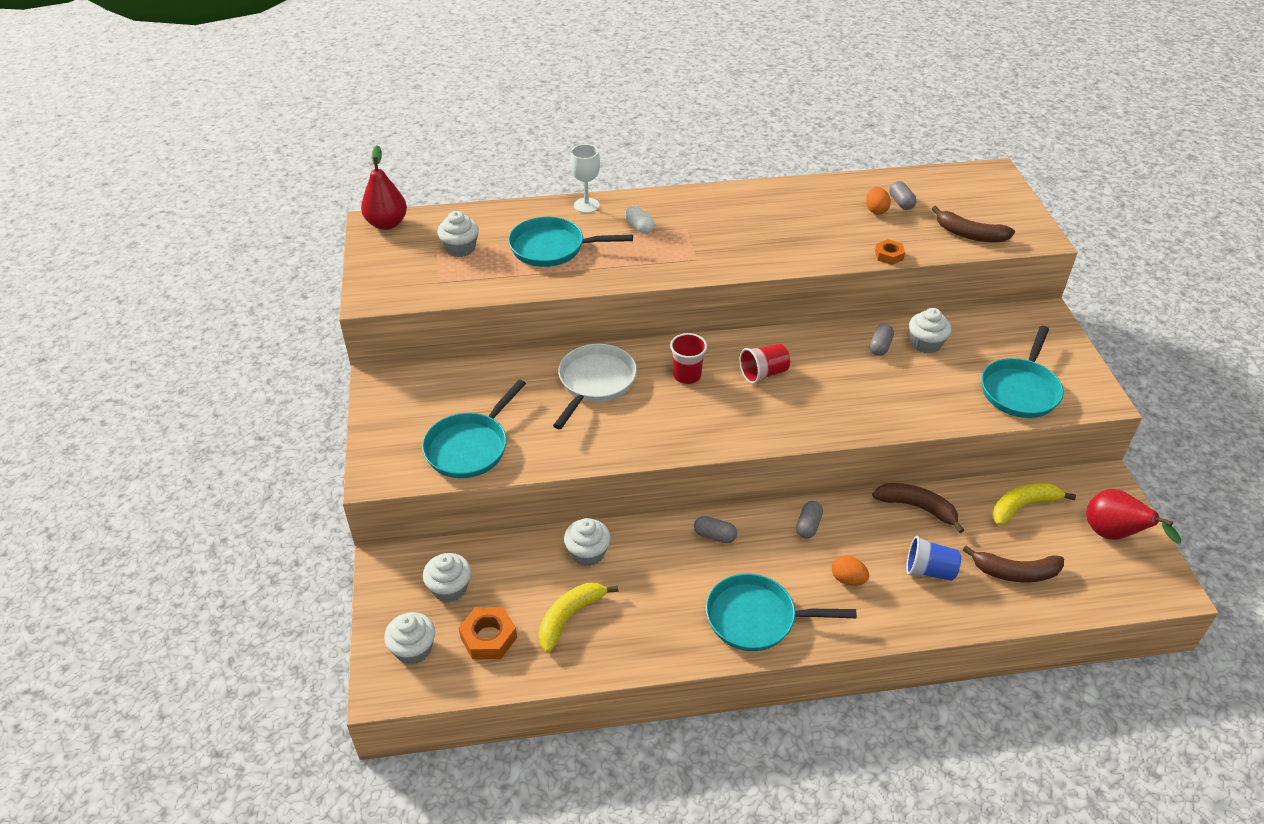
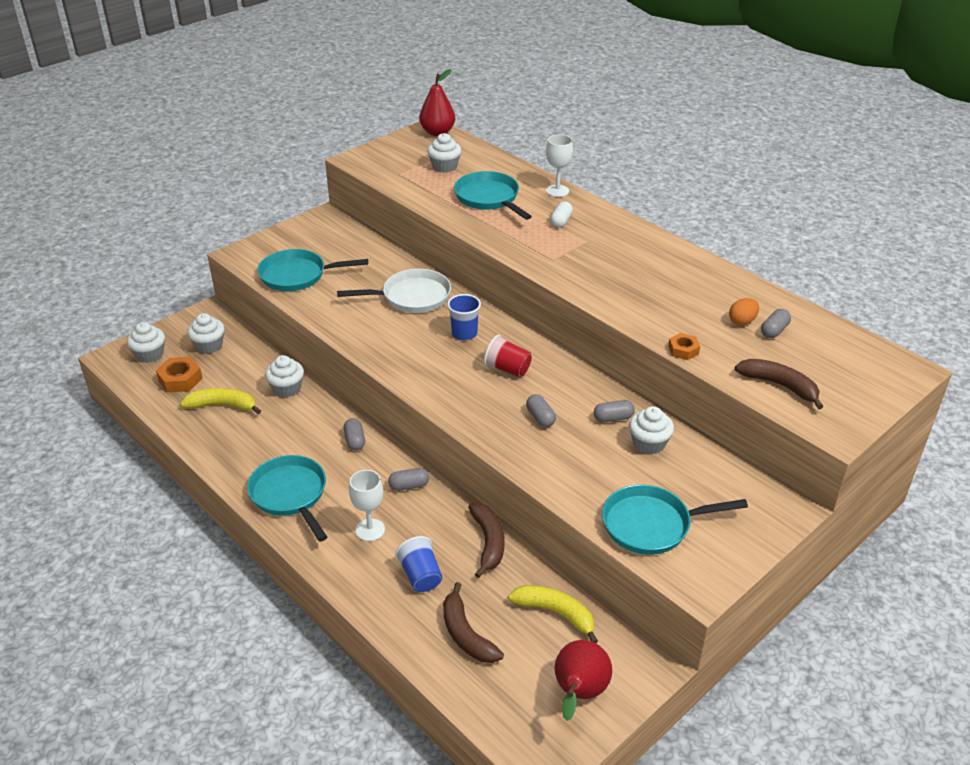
camera: 55 degrees right, 5 degrees down
(687, 375) = (464, 333): red cup -> blue cup
(847, 386) = (540, 418): none -> grey capsule
(848, 579) = (370, 530): orange egg -> white goblet
(969, 234) = (779, 385): brown banana -> brown banana turned 135 degrees clockwise

